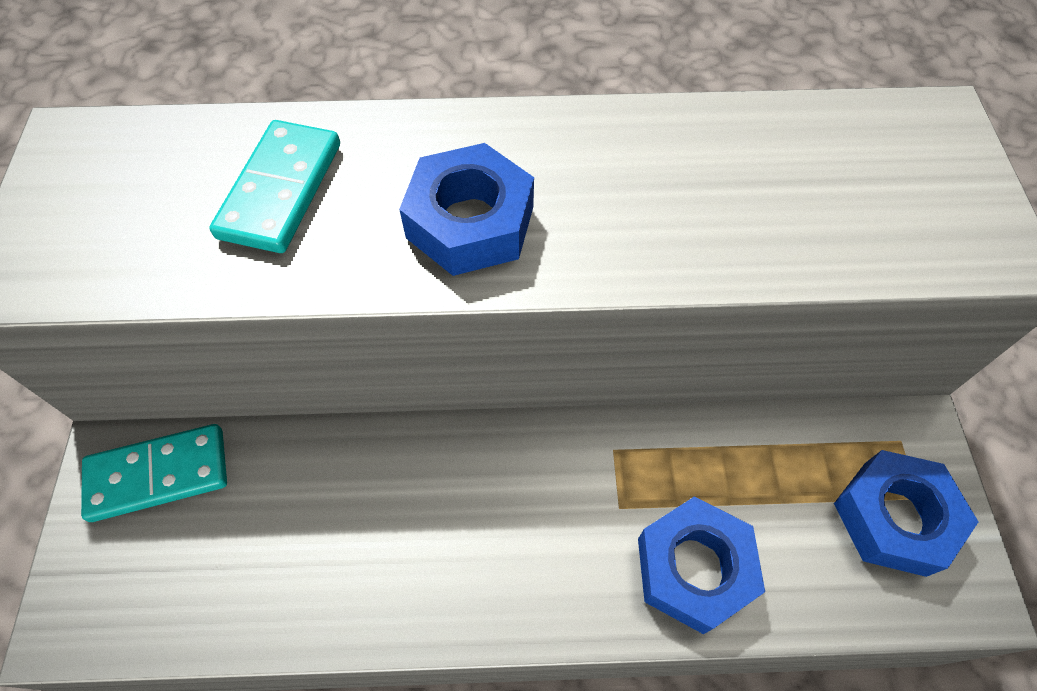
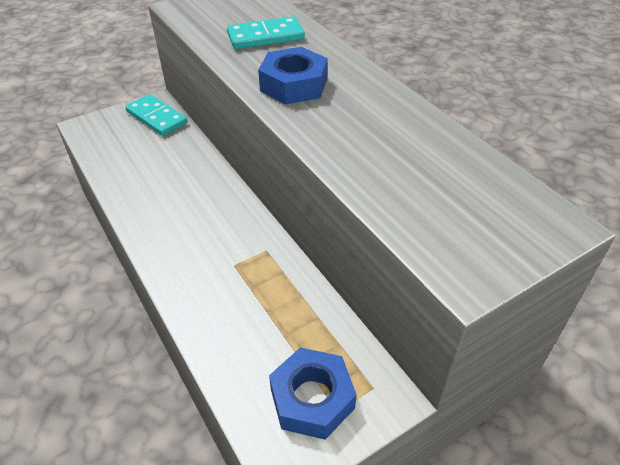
camera: 60 degrees right, 15 degrees down
(693, 568) = (217, 308): blue nut -> none

